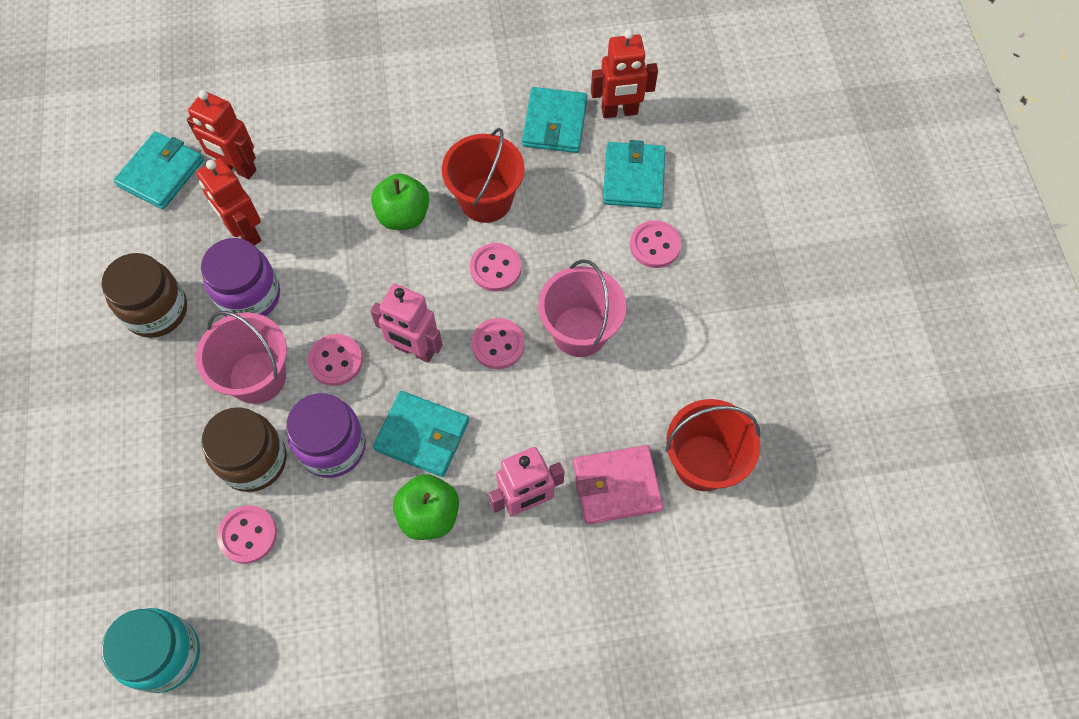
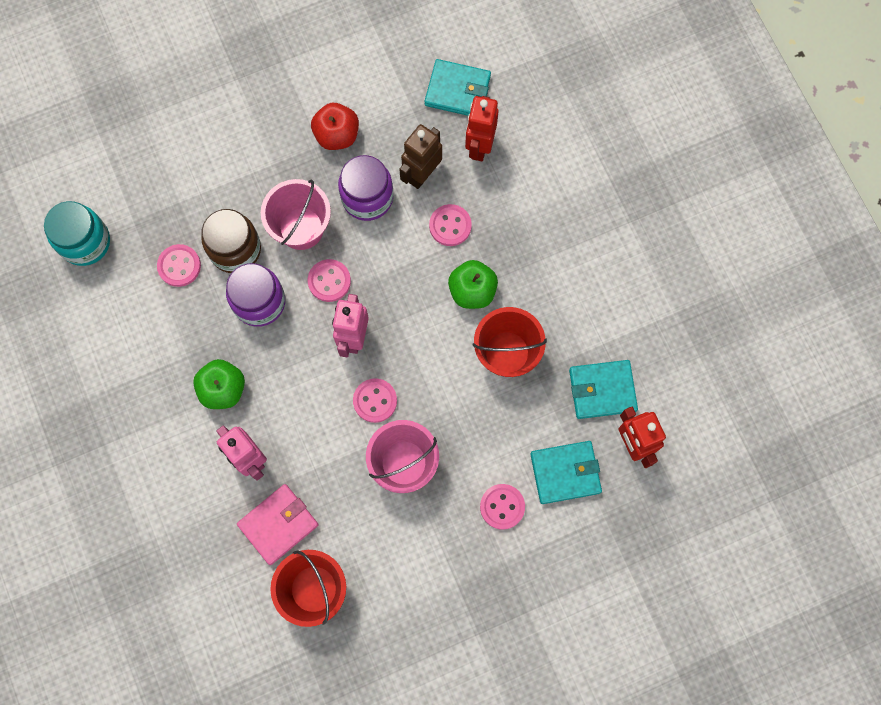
camera: 75 degrees right, 10 degrees up
(156, 310) = (337, 135): brown jar -> red apple
(245, 232) = (422, 174): red robot -> brown robot
(422, 435) = (284, 365): turquoise wallet -> none
(495, 268) = (443, 379): pink button -> pink button (450, 226)
(616, 486) = (278, 524): pink wallet -> pink wallet turned 75 degrees clockwise

